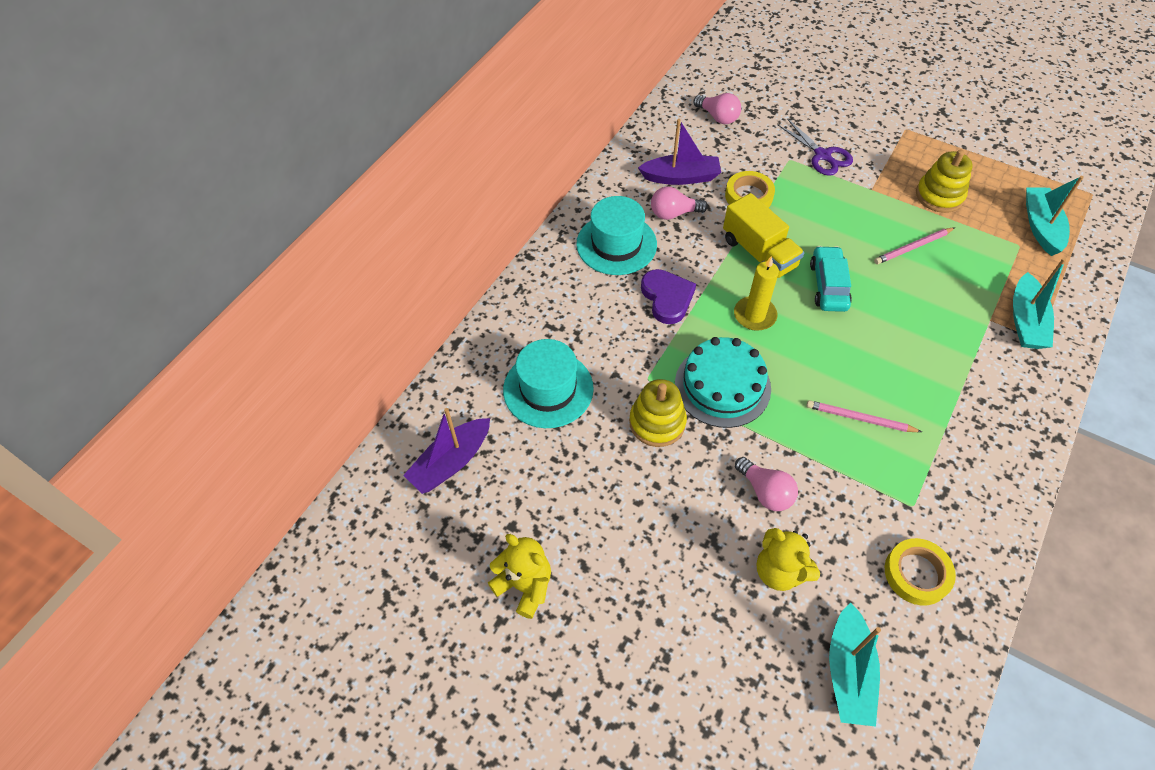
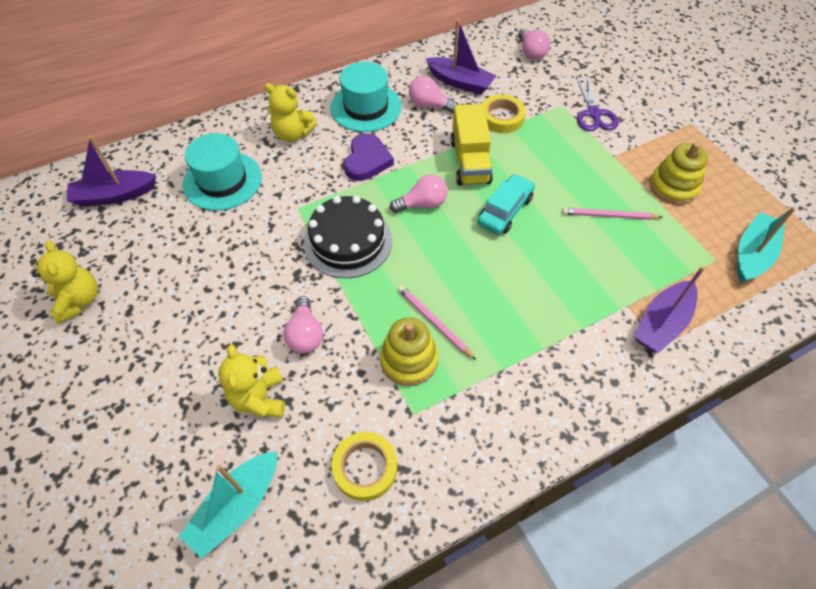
camera: 30 degrees right, 0 degrees up
(571, 306) = (293, 134): none -> yellow teddy bear
(657, 422) = (274, 242): yellow stacking toy -> yellow stacking toy (409, 360)
(722, 386) = (348, 241): turquoise cake -> black cake
(754, 315) = (422, 204): yellow candle -> pink light bulb
(1025, 321) = (661, 323): turquoise boat -> purple boat

